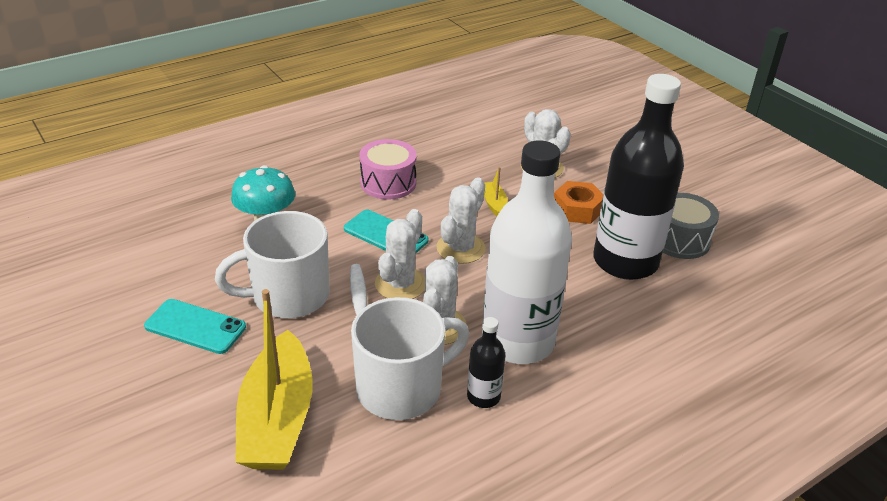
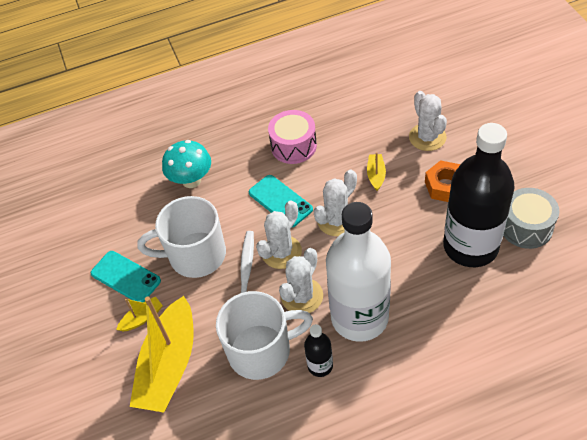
camera: 20 degrees right, 15 degrees up
(227, 369) = (142, 318): none -> yellow boat

